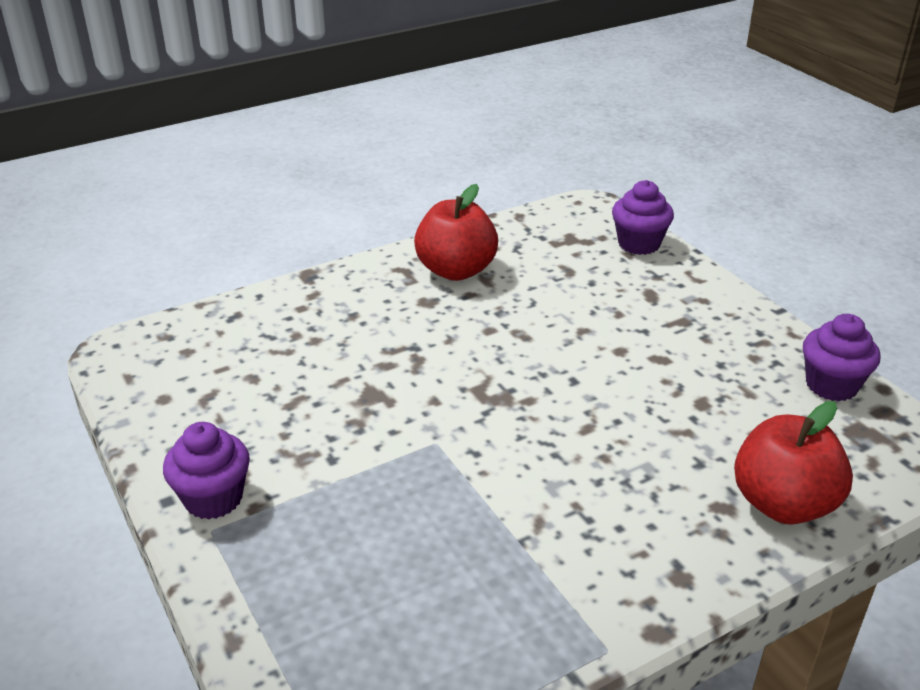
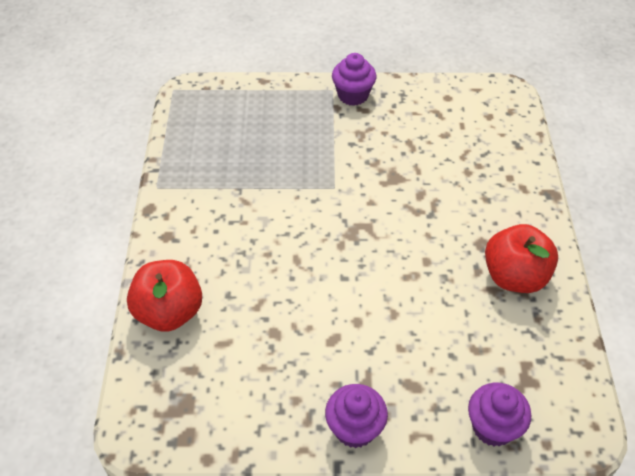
camera: 120 degrees right, 15 degrees up
(831, 385) = (233, 425): purple cupcake -> purple cupcake (354, 428)

